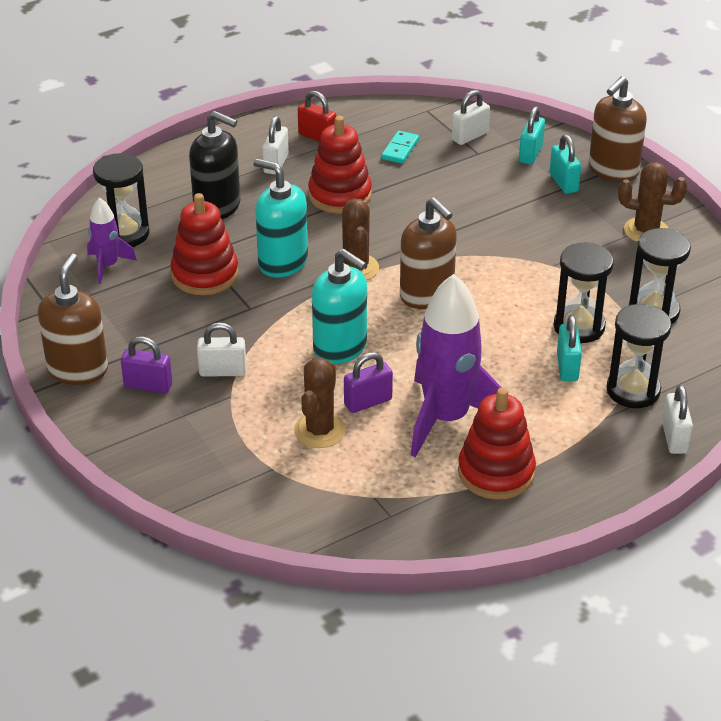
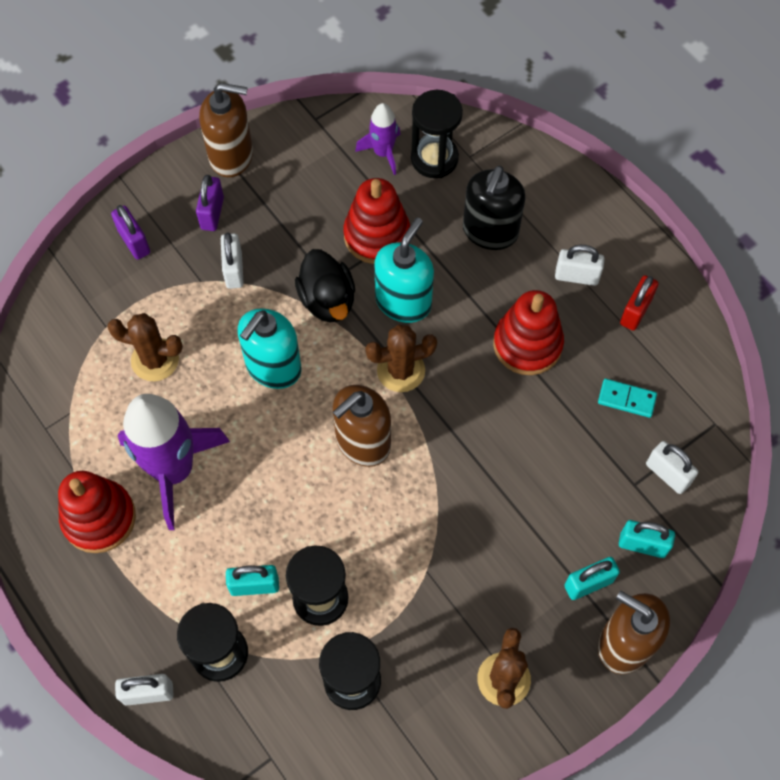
camera: 85 degrees right, 25 degrees up
(271, 309) = (327, 300): none -> black duck
(368, 402) = (195, 398): purple padlock -> purple padlock (134, 242)

